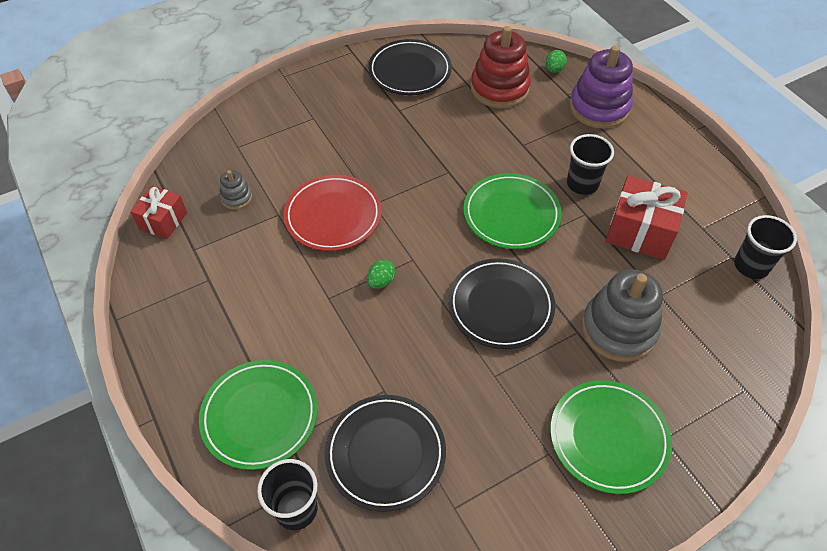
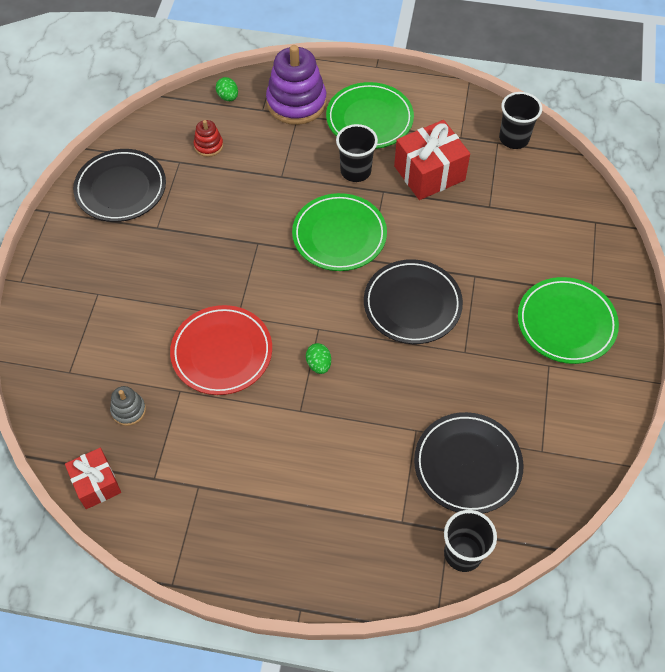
camera: 50 degrees left, 5 degrees up
(260, 416) = (365, 529): green plate -> green plate (369, 119)
(499, 88) = (208, 145): red stacking toy -> red stacking toy, size x0.47
(618, 329) = (494, 251): grey stacking toy -> none

